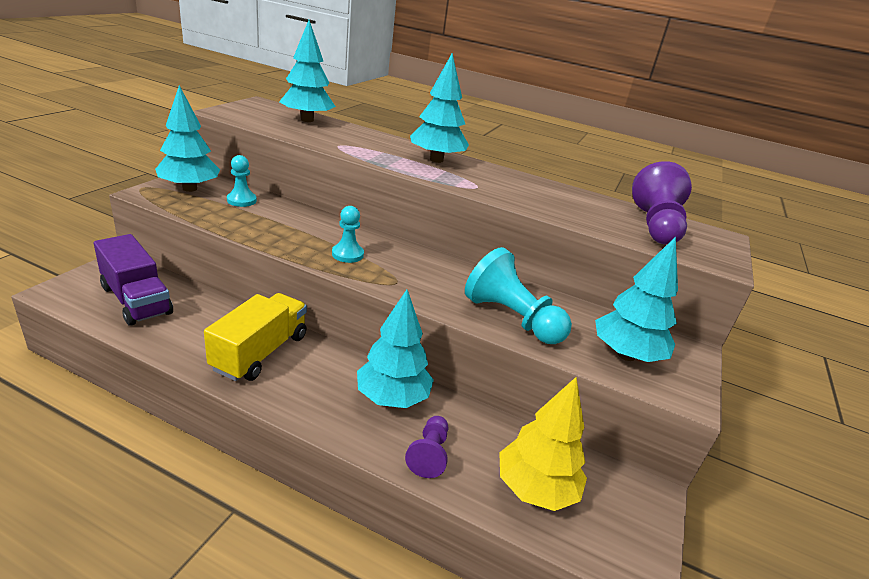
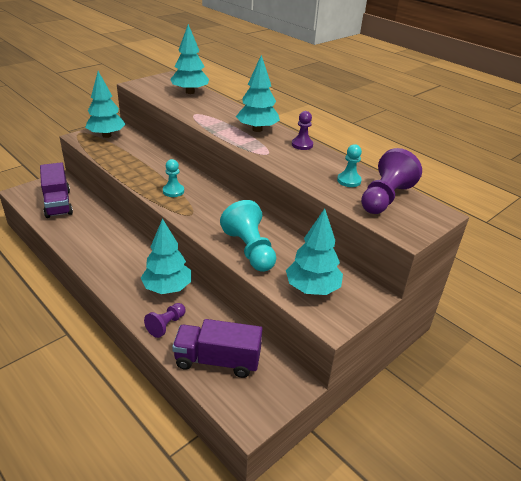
camera: 25 degrees right, 5 degrees up
(241, 200) = (133, 146): turquoise pawn -> turquoise pawn (349, 181)
(260, 352) = (107, 246): yellow truck -> none
(506, 174) = (302, 145): none -> purple pawn
(535, 489) = (217, 360): yellow tree -> purple truck

